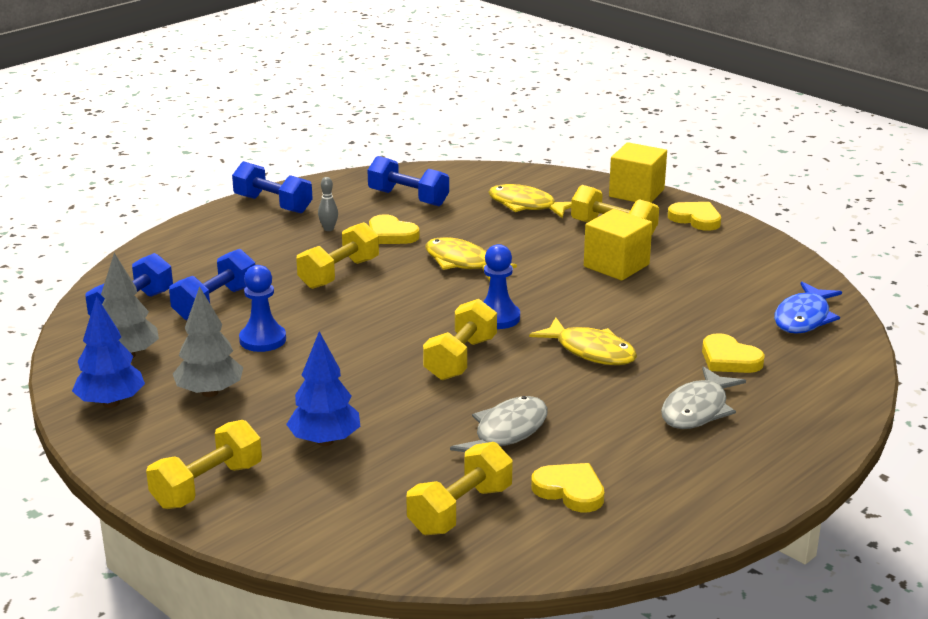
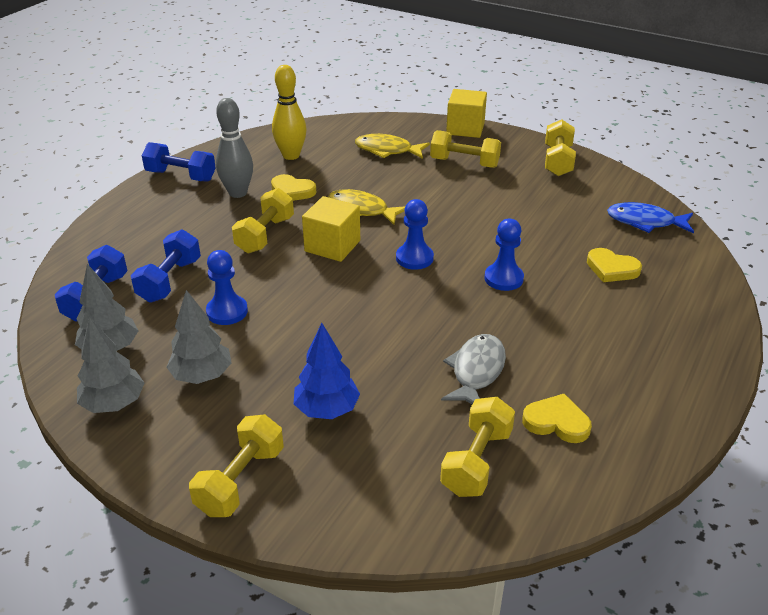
camera: 15 degrees left, 10 degrees up
(111, 403) = (114, 404): blue tree -> grey tree
(328, 229) = (238, 193): grey bowling pin -> grey bowling pin, size x2.14
(408, 198) = (291, 155): blue dumbbell -> yellow bowling pin
(461, 359) = (404, 303): yellow dumbbell -> yellow dumbbell (558, 161)
(591, 351) = (503, 278): yellow fish -> blue pawn
(616, 265) = (483, 195): yellow cube -> yellow cube (332, 246)
(696, 219) = (520, 145): yellow heart -> none
(697, 409) = (613, 321): grey fish -> none
(804, 318) = (645, 222): blue fish -> blue fish turned 90 degrees clockwise

